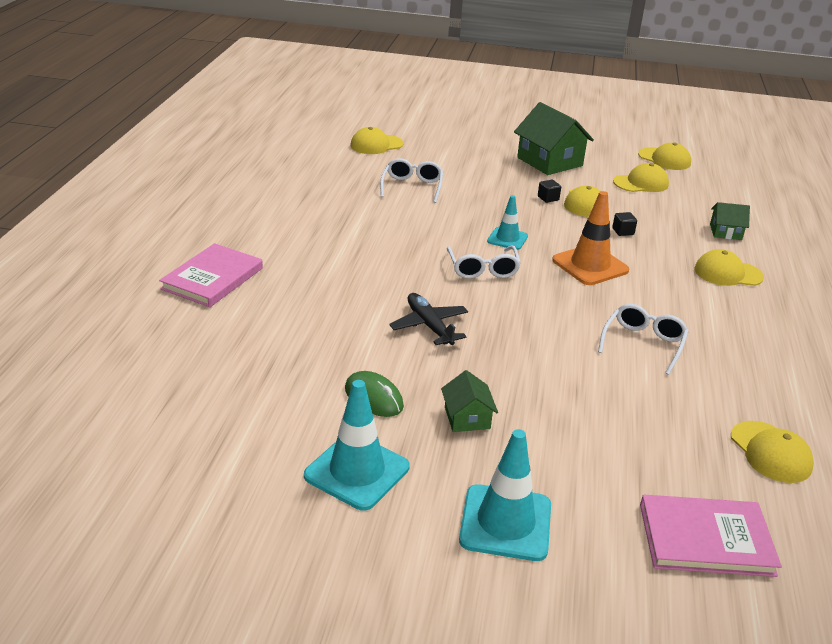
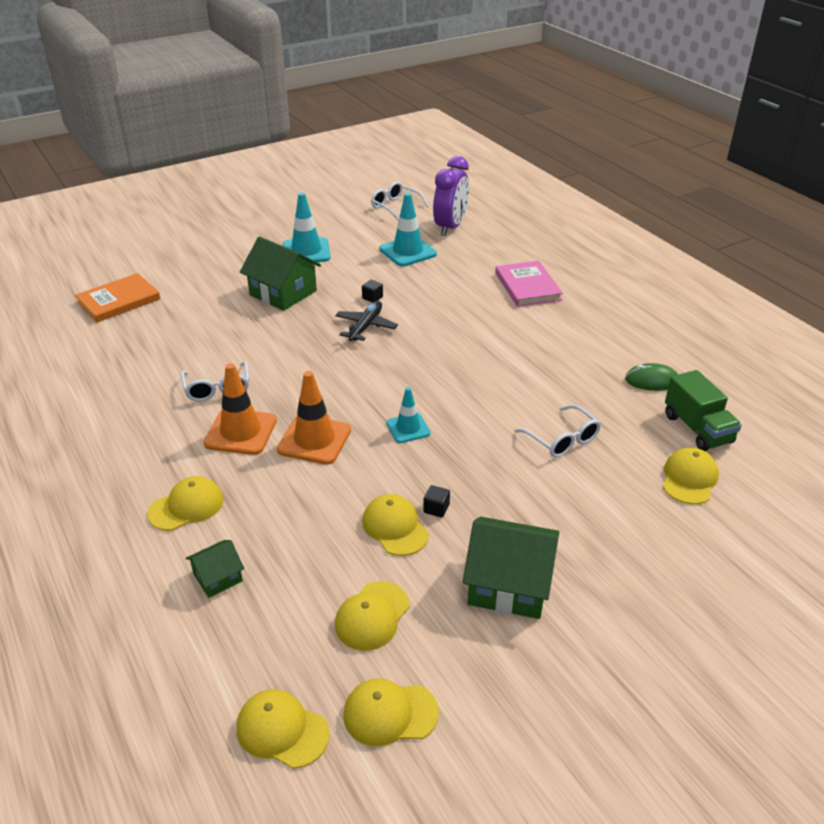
camera: 140 degrees right, 5 degrees up
(123, 394) = (450, 227): none -> purple clock
(320, 154) = (697, 429): none -> green truck
(373, 398) = (341, 278): green mouse -> green mouse (652, 380)
(429, 326) = (366, 326): black plane -> black plane turned 90 degrees counterclockwise
(467, 418) = (283, 293): green house -> green house, size x1.92
(483, 269) = (389, 386): white glasses -> white glasses (395, 207)
(505, 523) = (220, 265): turquoise traffic cone -> turquoise traffic cone (408, 252)
(623, 231) = (322, 504): black cube -> black cube (372, 298)
(648, 298) = (241, 432): none -> orange traffic cone
(705, 539) = (119, 300): pink book -> orange book
(770, 452) = (95, 357): yellow cap -> yellow cap (282, 730)

